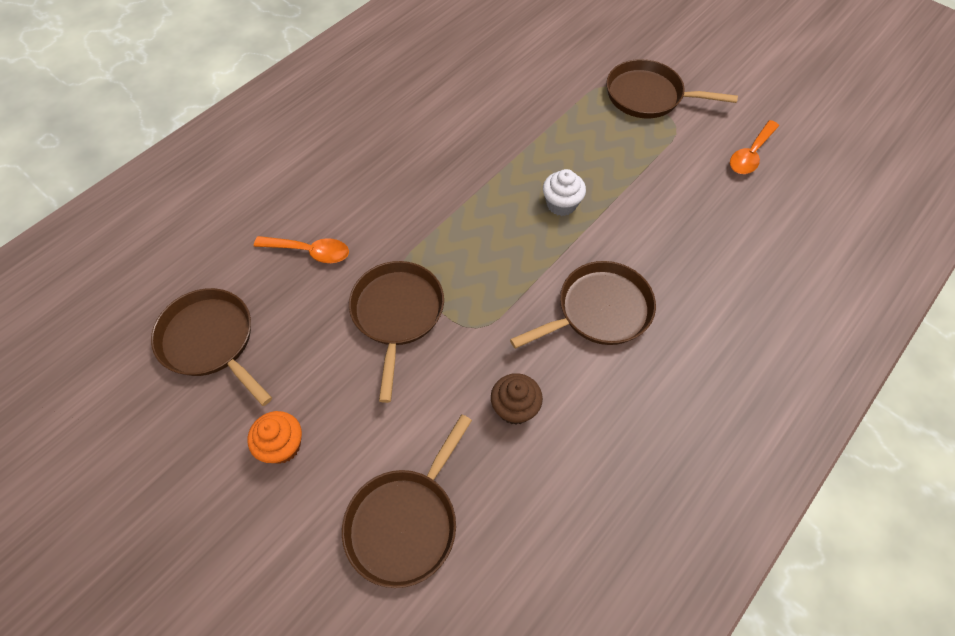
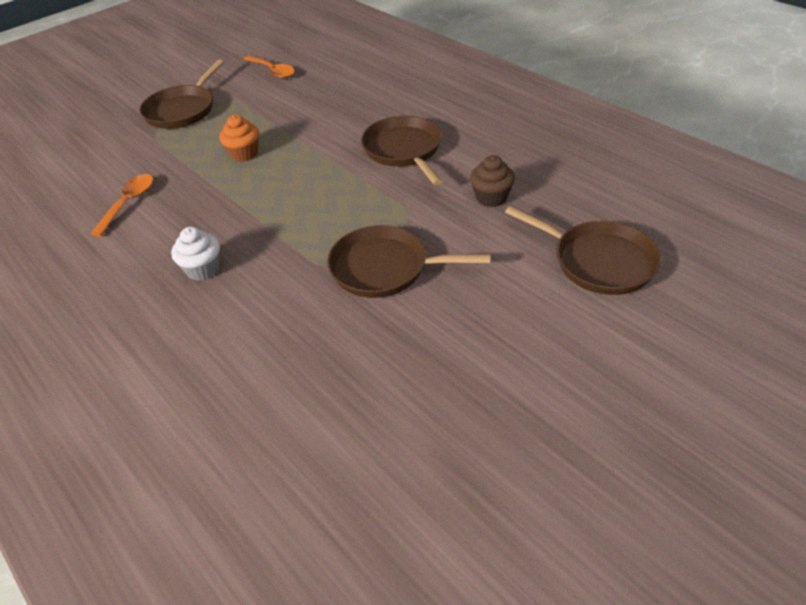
camera: 80 degrees left, 15 degrees down
(211, 341) = (393, 429): brown pan -> none
(282, 446) = (529, 350): orange cupcake -> orange cupcake (244, 154)
(310, 252) = (285, 340): orange spoon -> orange spoon (129, 203)
(561, 204) = (286, 163): white cupcake -> white cupcake (203, 269)

